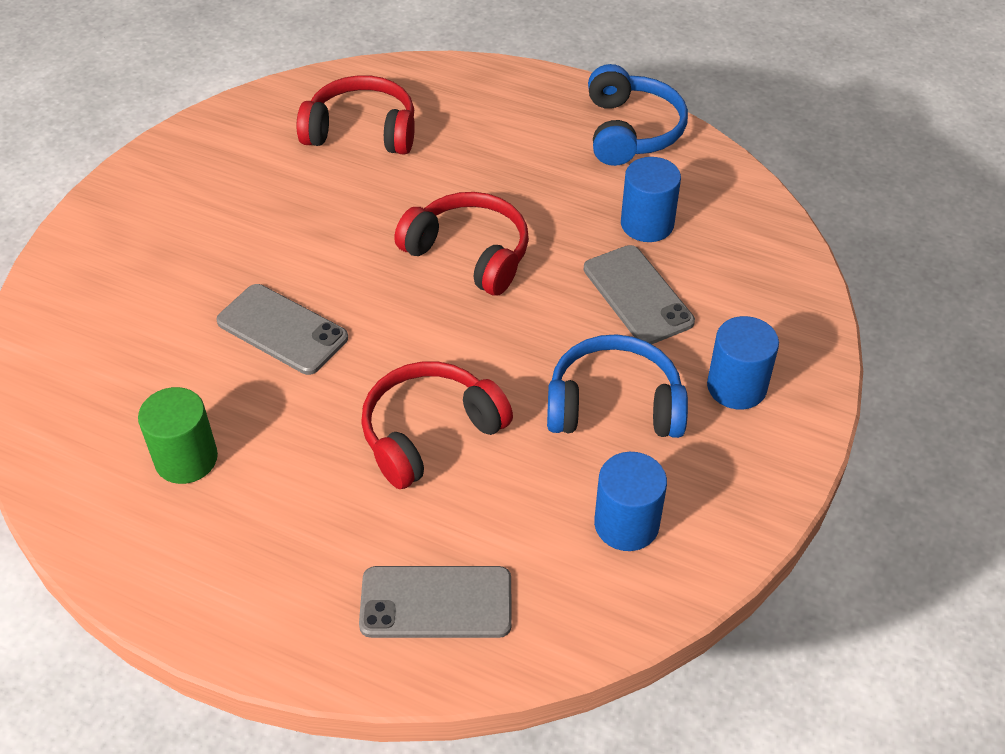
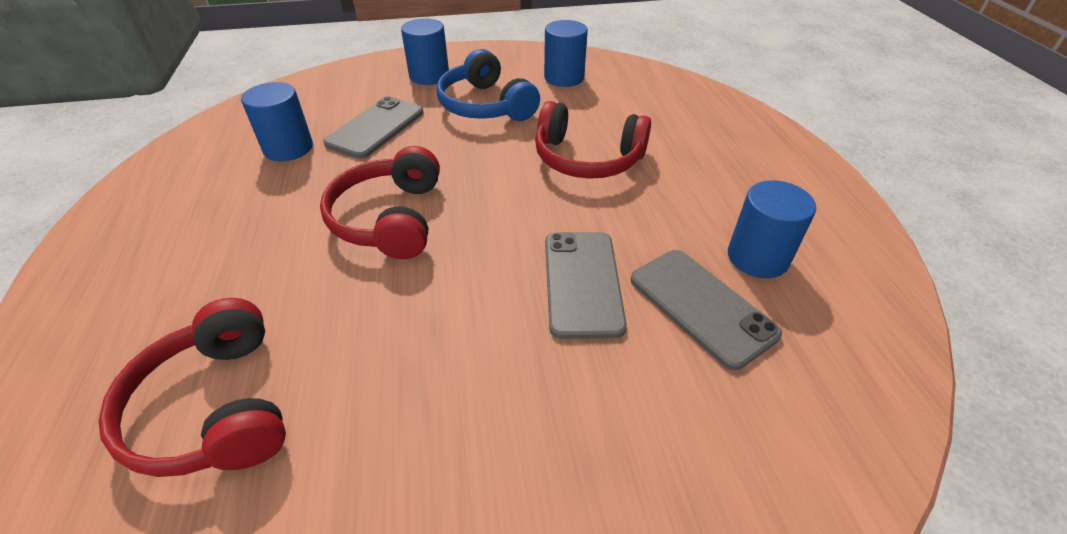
camera: 125 degrees left, 5 degrees down
(186, 459) = (757, 257): green cylinder -> blue cylinder
(436, 602) = (687, 110): grey phone -> grey phone (701, 306)
(631, 131) = (147, 197): blue headphones -> none

